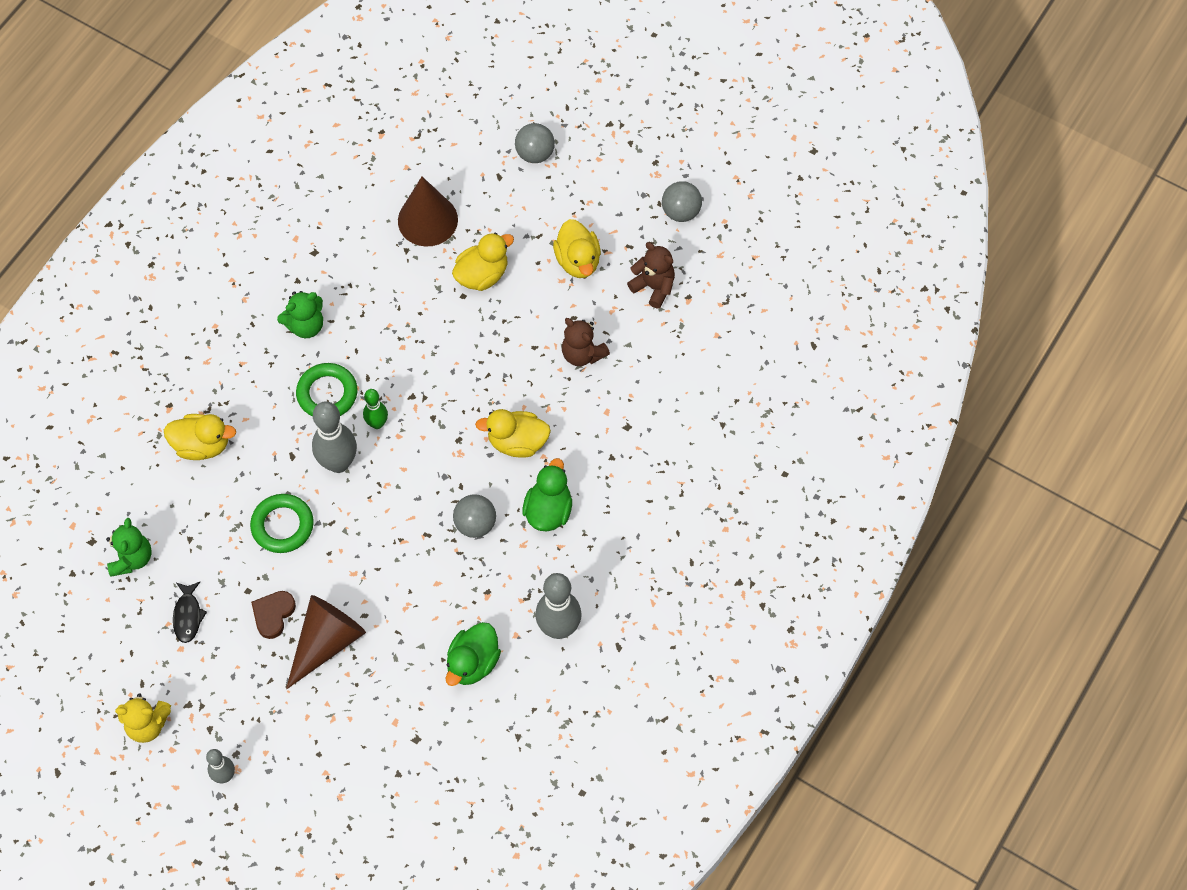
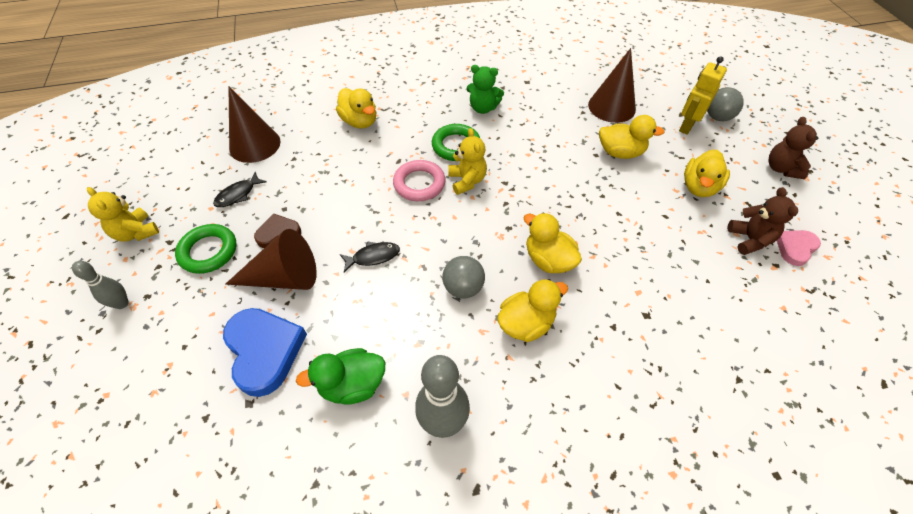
camera: 45 degrees right, 10 degrees down
(131, 558) = (255, 145): green teddy bear -> brown cone
(282, 525) = (347, 191): green ring -> green ring (208, 251)
(338, 463) = (419, 184): grey bowling pin -> pink ring
(377, 423) = (467, 181): green bowling pin -> yellow teddy bear
(377, 562) = (373, 257): none -> black fish
(383, 701) = (264, 351): none -> blue heart
(515, 190) = (686, 126): none -> yellow robot
(548, 510) = (526, 323): green duck -> yellow duck
(582, 354) = (652, 242): brown teddy bear -> brown teddy bear (781, 168)
(681, 212) = (811, 209): grey ball -> none
(692, 266) = (795, 248): none -> pink heart

